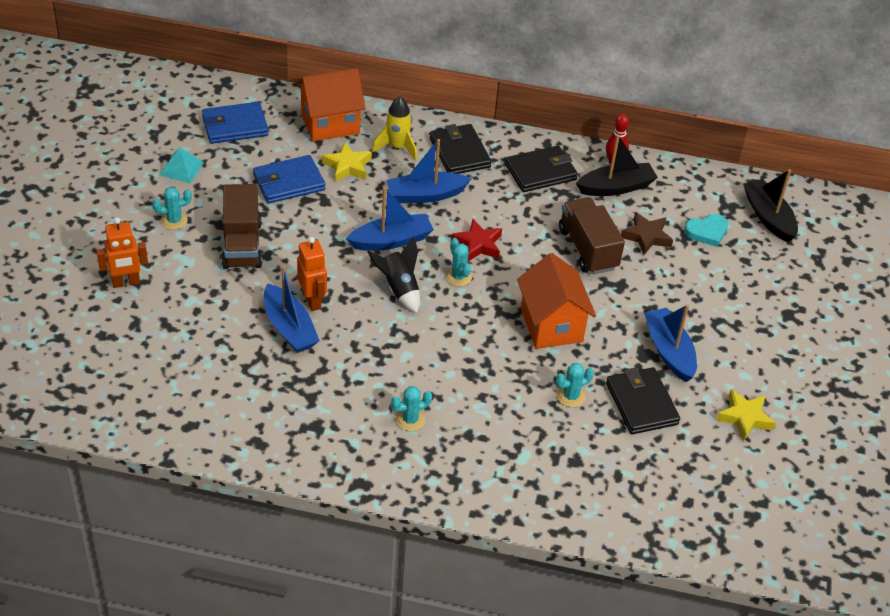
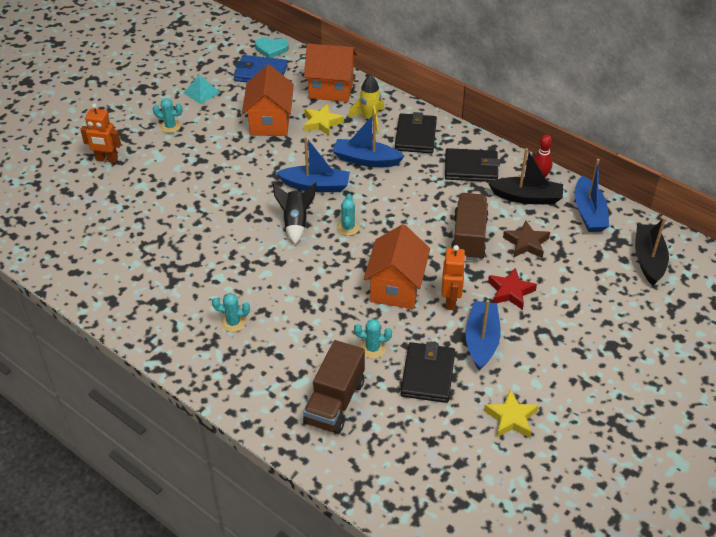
camera: 30 degrees right, 0 degrees up
(242, 245) = (204, 157): brown truck -> brown truck (335, 402)
(288, 182) = (270, 122): blue wallet -> orange house
(289, 328) = (194, 226): blue boat -> blue boat (588, 213)
(312, 301) = (225, 211): orange robot -> orange robot (451, 301)
(478, 244) = (381, 208): red star -> red star (510, 292)
(707, 232) = (583, 255): turquoise heart -> turquoise heart (271, 49)

